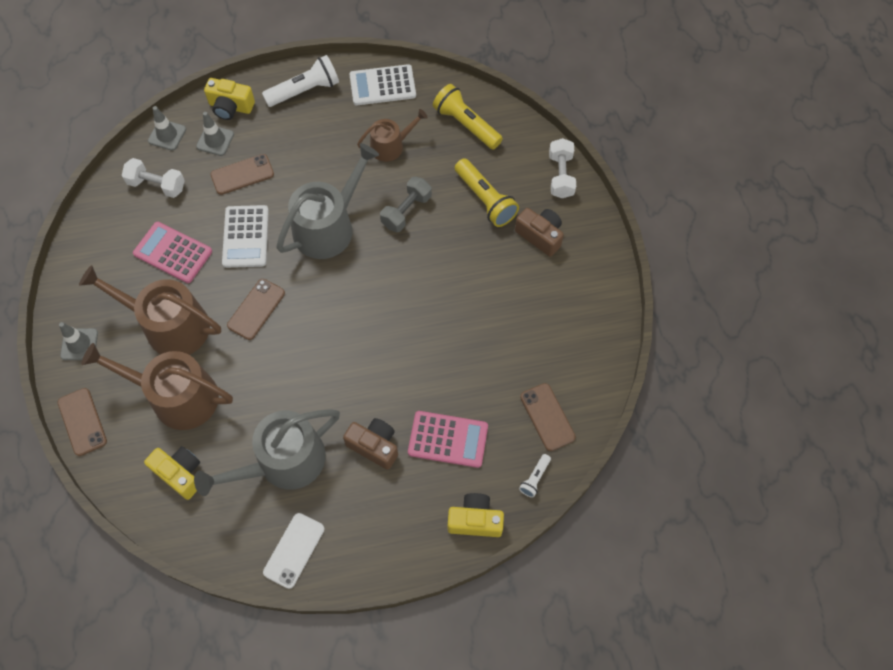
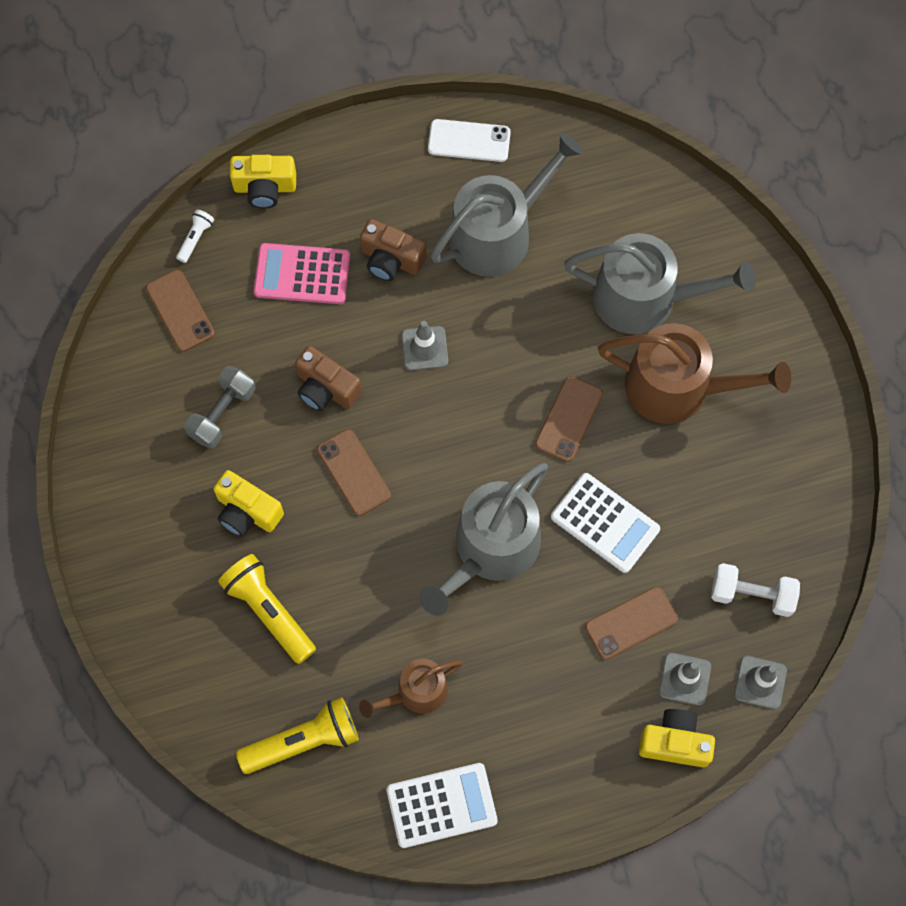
camera: 175 degrees right, 5 degrees up
(79, 344) = (788, 353): grey traffic cone -> grey traffic cone (424, 348)
(82, 422) = (752, 259): brown phone -> brown phone (353, 472)
(173, 252) = (700, 490): pink calculator -> none
(177, 396) = (645, 298): brown watering can -> grey watering can
(180, 474) = (618, 210): yellow camera -> yellow camera (247, 512)
(245, 237) = (605, 523): white calculator -> white calculator turned 135 degrees clockwise
(294, 550) = (469, 141): white phone -> white phone turned 75 degrees clockwise
(305, 91) = (564, 784): white flashlight -> none
(406, 211) = (382, 583): grey dumbbell -> grey dumbbell (222, 413)
(466, 124) = (303, 741): yellow flashlight -> yellow flashlight turned 60 degrees counterclockwise
(540, 236) = (188, 559): brown camera -> brown camera (326, 388)
(561, 175) = (157, 662): white dumbbell -> none

